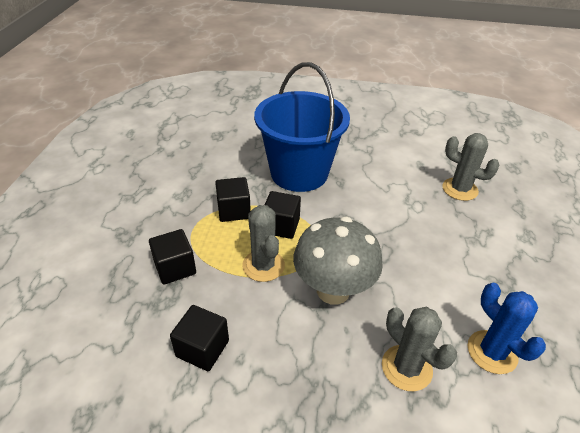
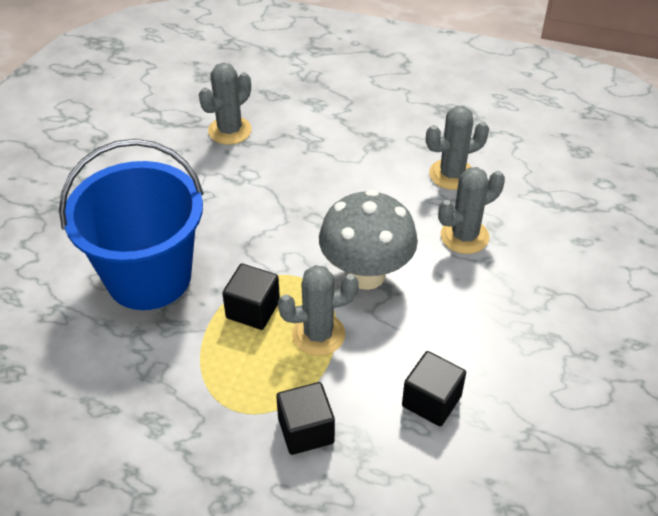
camera: 80 degrees left, 5 degrees up
(234, 210) = (209, 359): black cube -> none
(492, 352) = (451, 174): blue cactus -> grey cactus

